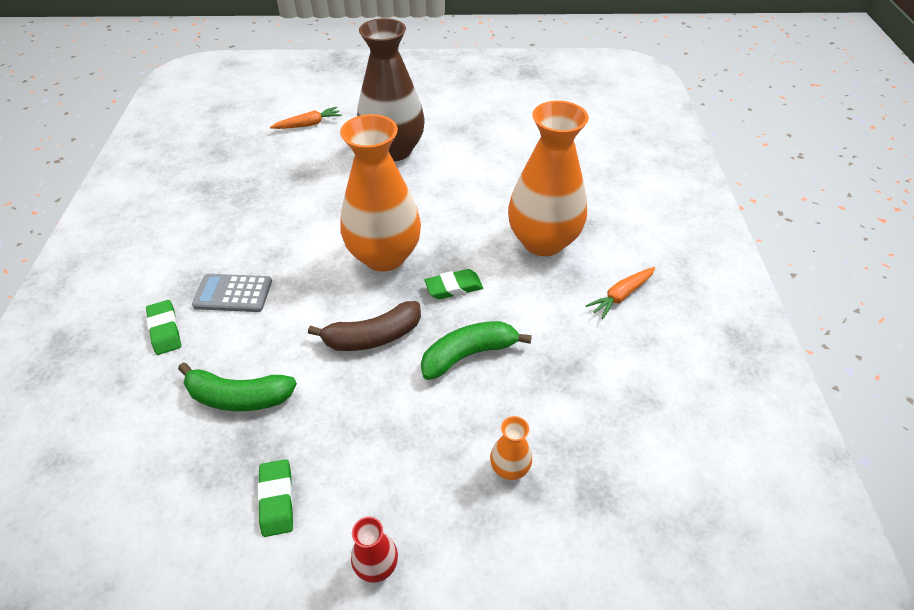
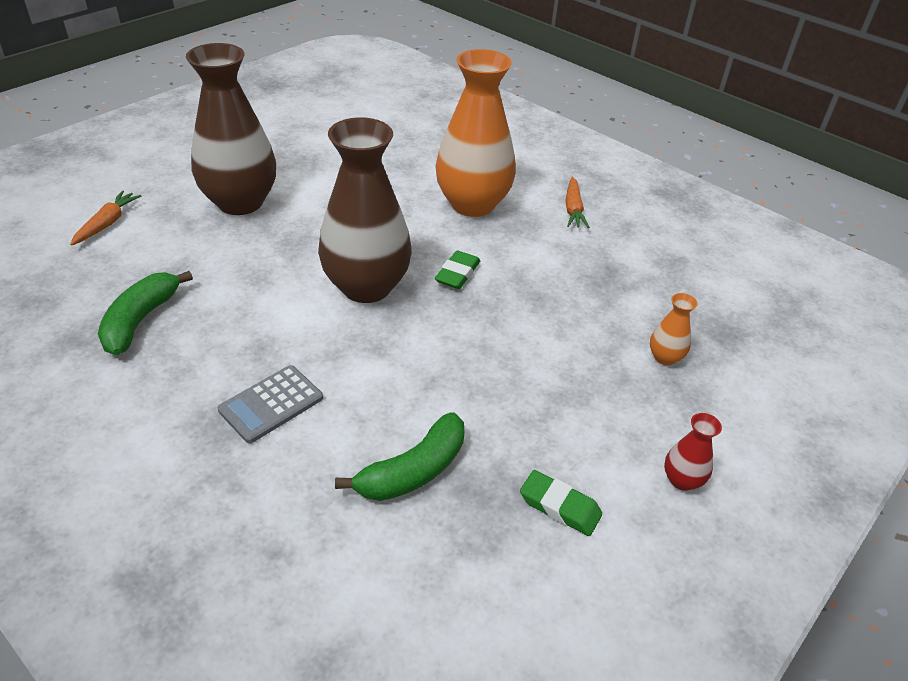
camera: 50 degrees left, 5 degrees down
(165, 330) = (250, 480): green eraser -> none
(373, 337) = (451, 348): brown banana -> none
(384, 256) = (366, 286): orange vase -> brown vase
(469, 354) = (537, 310): green banana -> green banana (140, 320)

